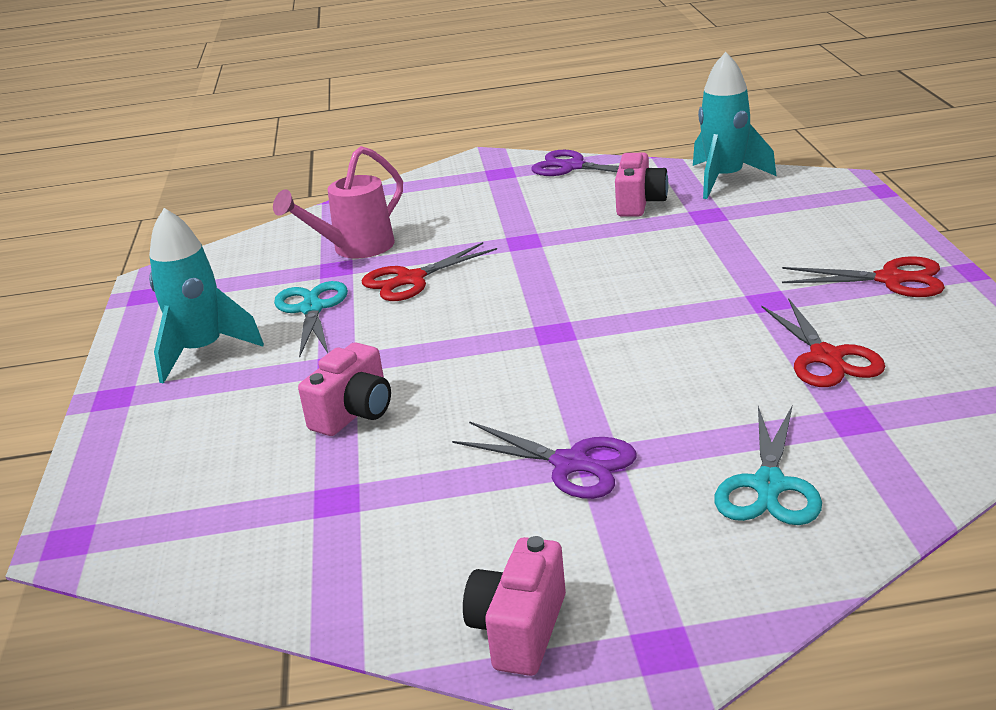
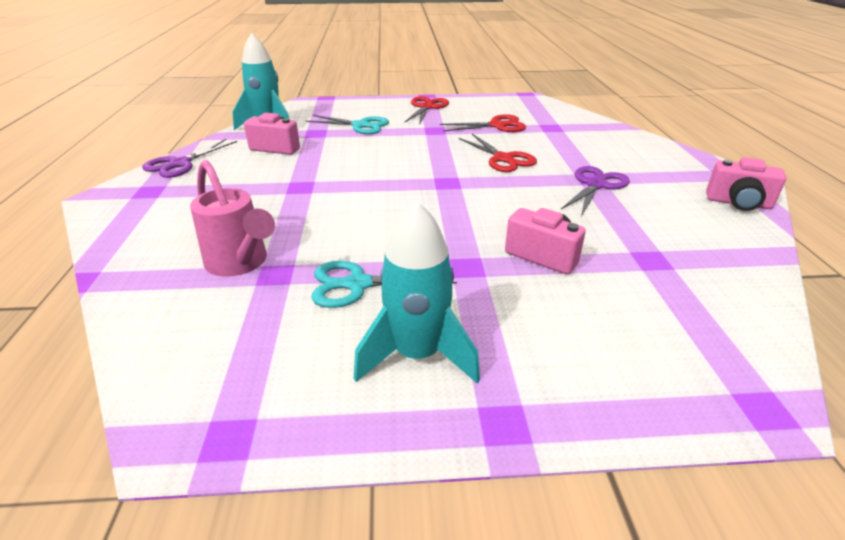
camera: 90 degrees left, 5 degrees up
(411, 279) = (332, 233): red scissors -> red scissors (503, 159)
(769, 485) = (605, 146): turquoise scissors -> turquoise scissors (360, 125)

